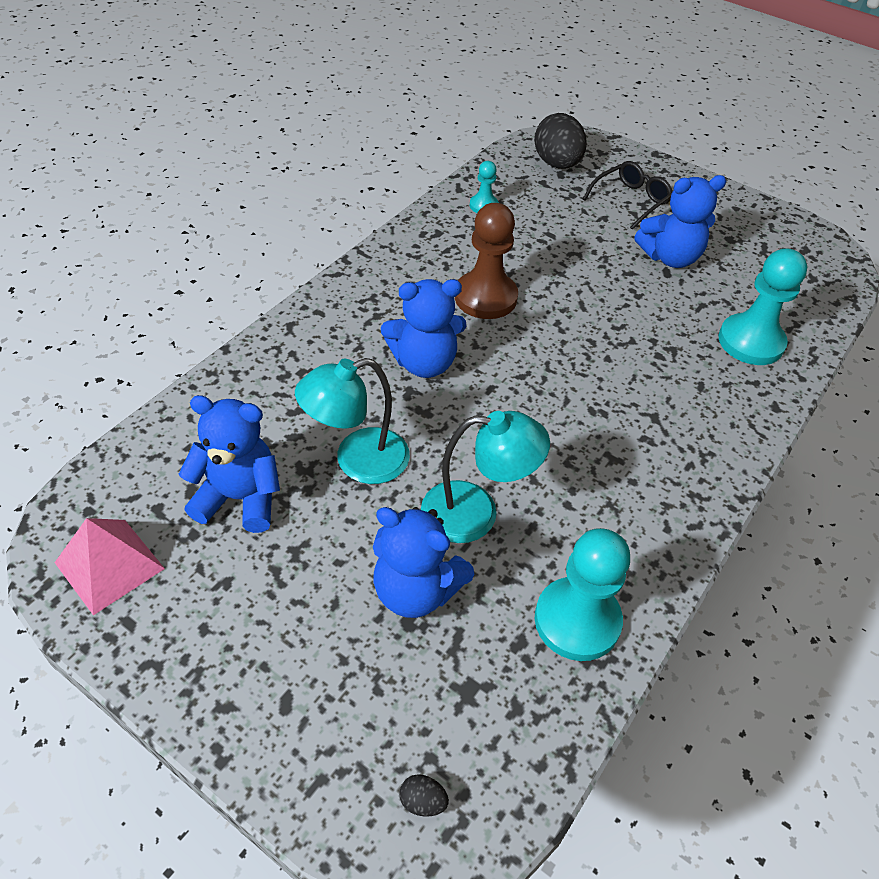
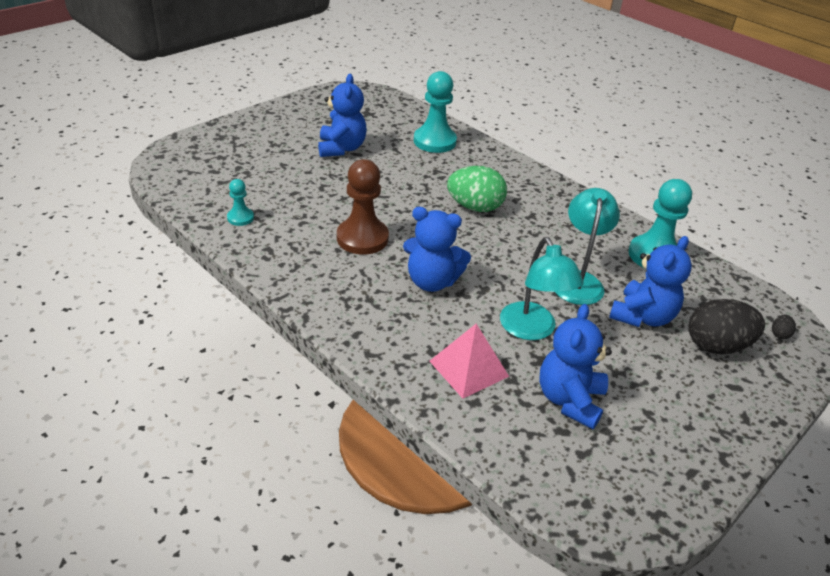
camera: 80 degrees left, 10 degrees down
(109, 565) = (641, 485): pink pyramid -> pink pyramid (469, 368)
(424, 363) = (432, 281): blue teddy bear -> blue teddy bear turned 105 degrees clockwise
(557, 164) = (199, 170): black egg -> black egg (716, 346)
(602, 394) = (475, 207): none -> green egg
(631, 200) = (267, 148): black glasses -> none

